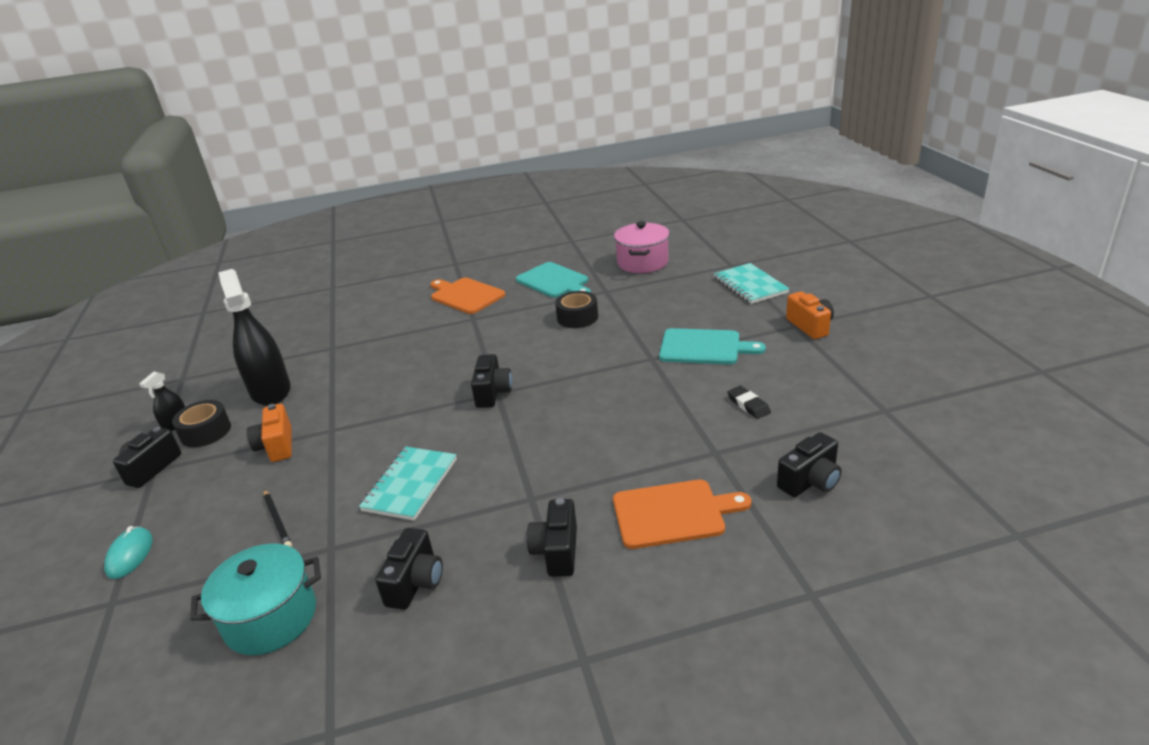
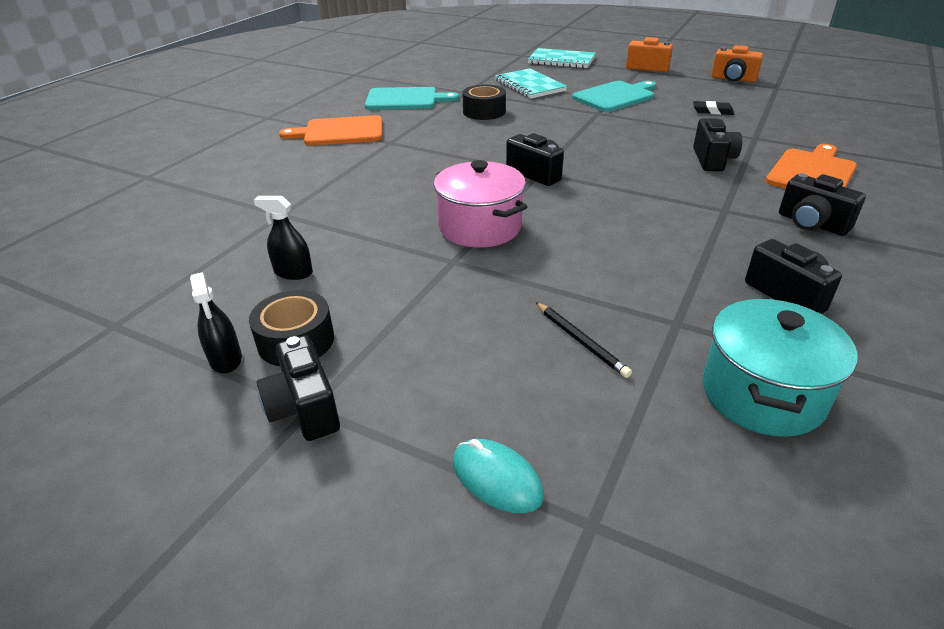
camera: 50 degrees left, 5 degrees up
(270, 391) = (293, 272): black spray bottle -> black spray bottle, size x0.46
(276, 446) = (425, 301): orange camera -> orange camera (733, 79)
(277, 520) = (580, 341): black pencil -> black pencil turned 45 degrees clockwise
(410, 484) = (625, 251): turquoise notebook -> turquoise notebook (529, 86)
(642, 262) = (452, 70): pink pot -> pink pot (480, 227)
(810, 481) = (826, 128): black camera -> black camera (712, 160)

